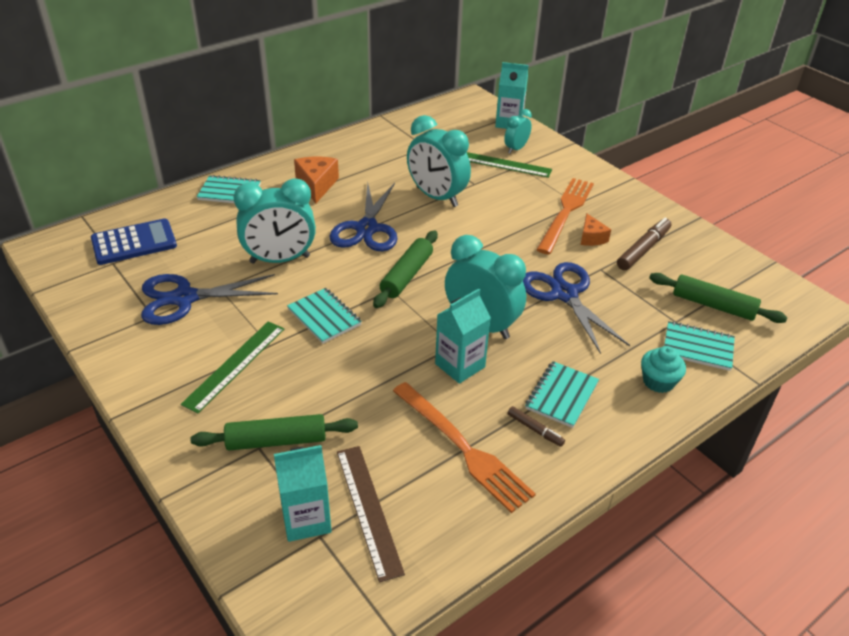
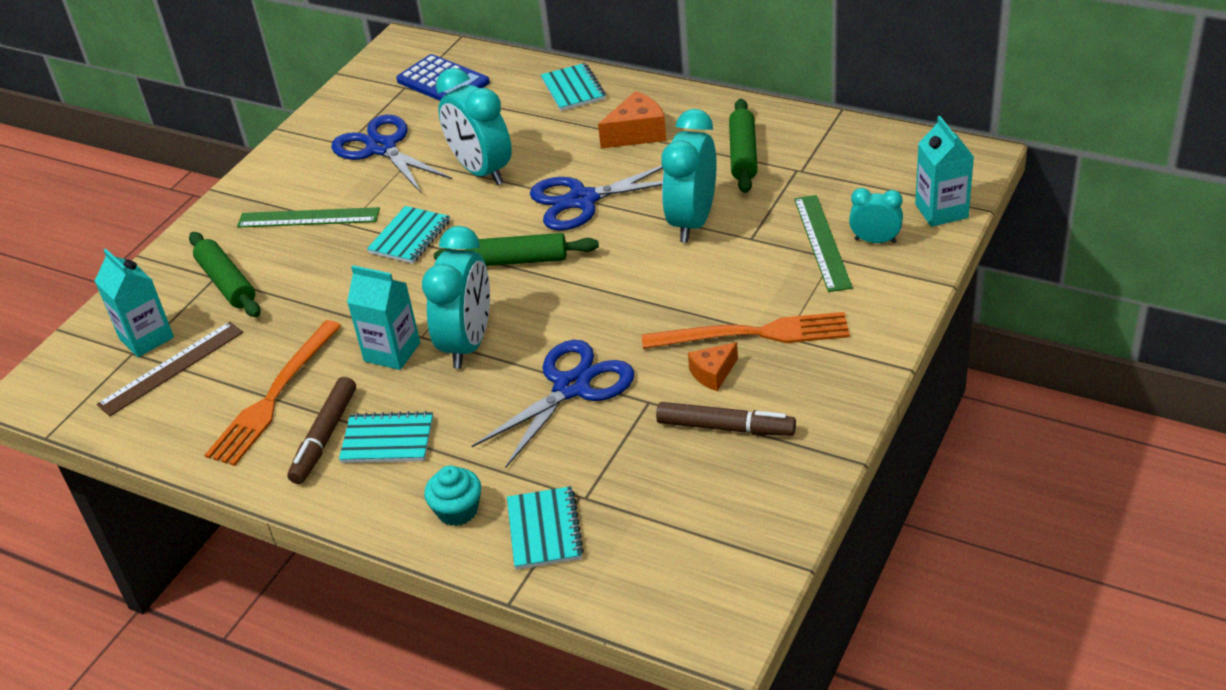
camera: 70 degrees right, 0 degrees up
(535, 430) = (325, 437): brown marker -> brown marker, size x1.80
(713, 305) = (645, 525): green rolling pin -> green rolling pin (743, 154)

